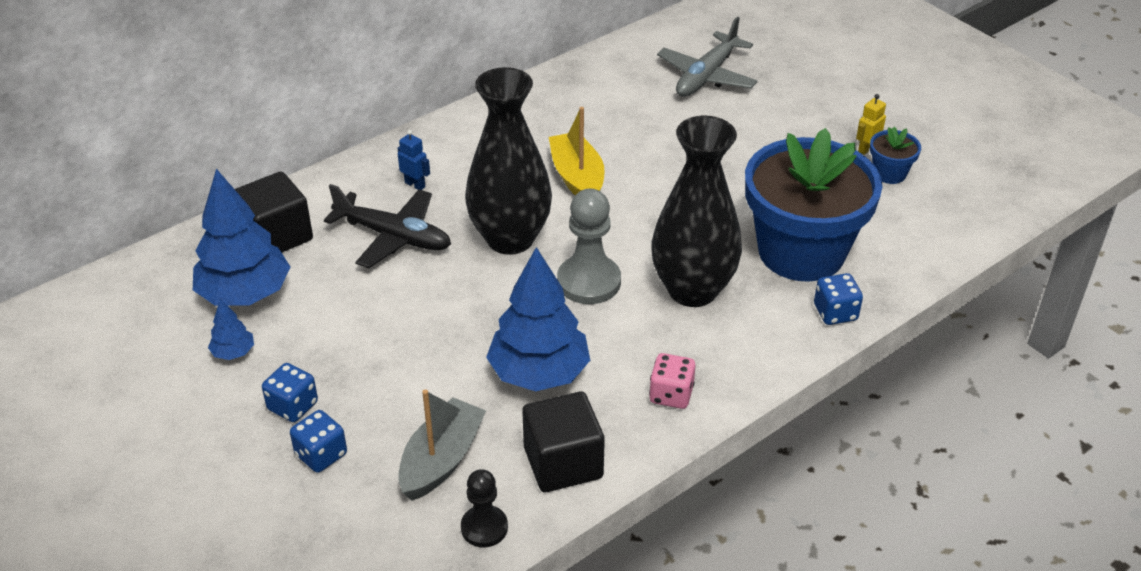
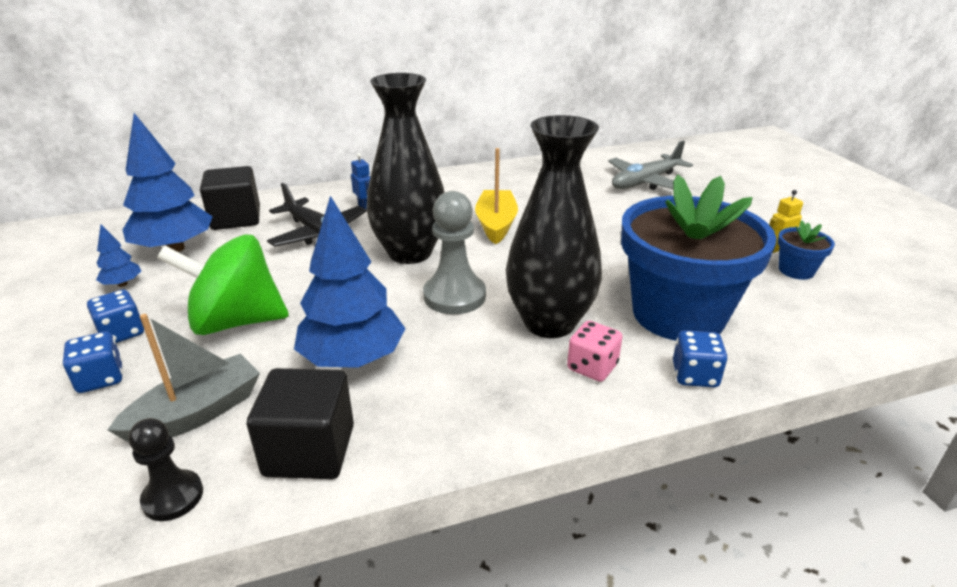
camera: 20 degrees right, 10 degrees down
(396, 364) = (236, 321): none -> green spinning top
(671, 394) = (470, 411): pink dice -> pink dice (592, 367)

